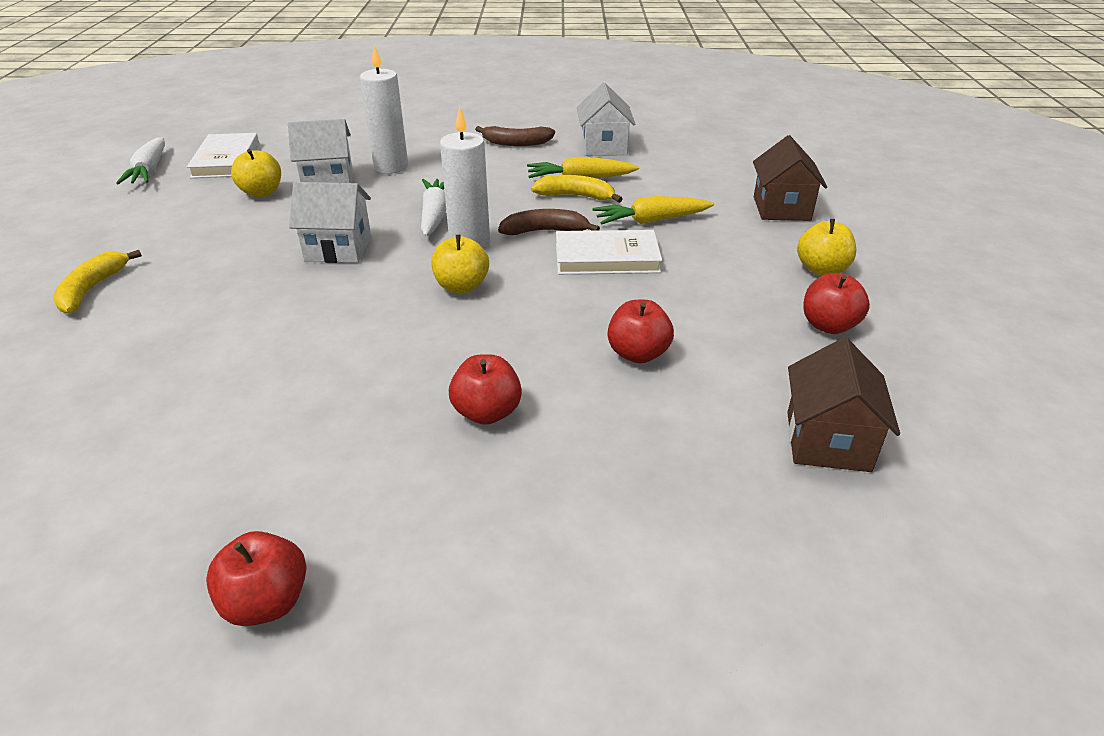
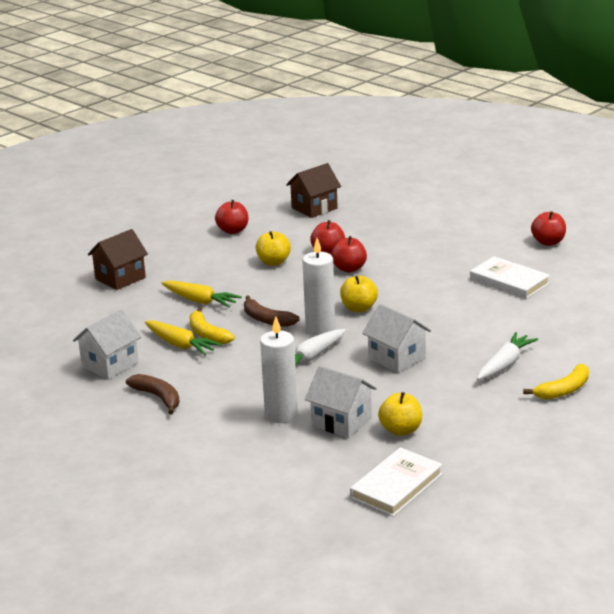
camera: 135 degrees left, 10 degrees down
(149, 171) = (470, 501): white carrot -> white carrot (505, 364)
(487, 412) = (419, 258): red apple -> red apple (349, 268)
(606, 258) = (263, 292): white book -> white book (509, 281)
(821, 269) = (181, 247): yellow apple -> yellow apple (273, 262)

